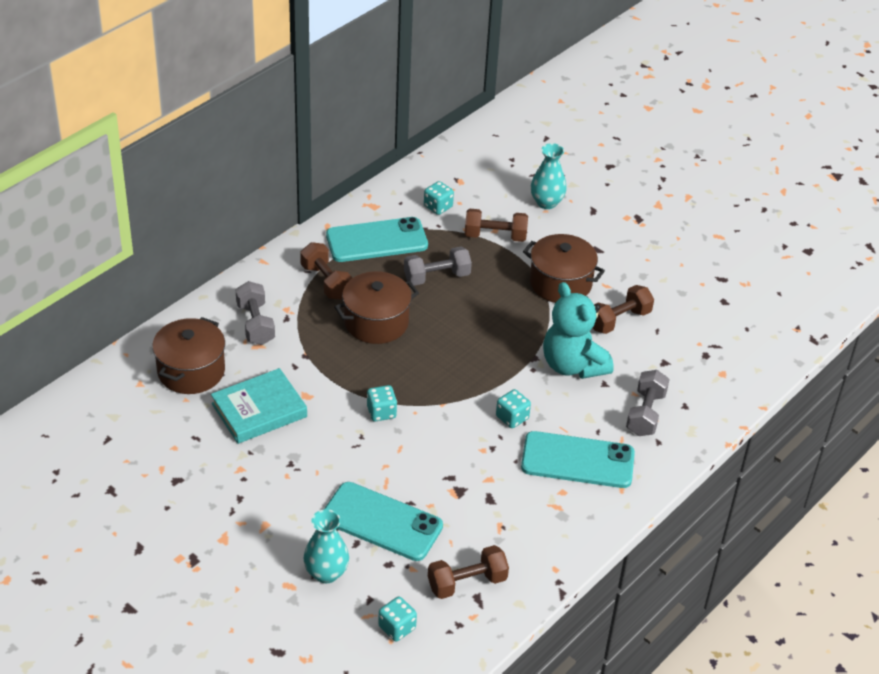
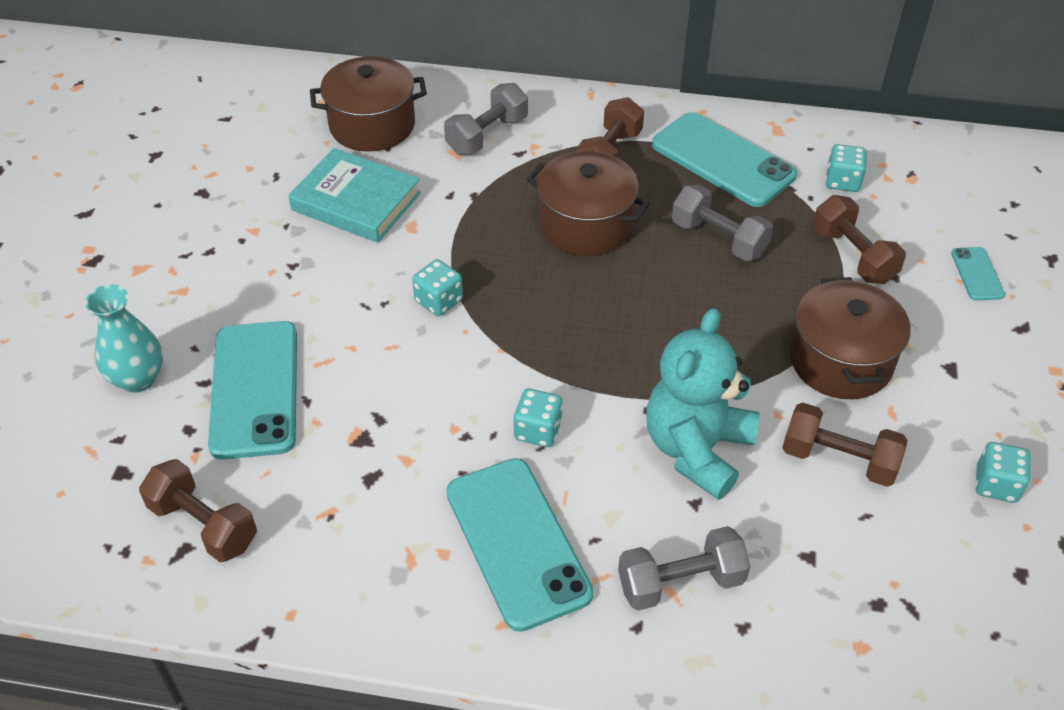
camera: 60 degrees right, 5 degrees up
(397, 627) = (85, 489): turquoise dice -> turquoise dice (996, 484)
(546, 202) = (977, 274): turquoise vase -> turquoise phone

